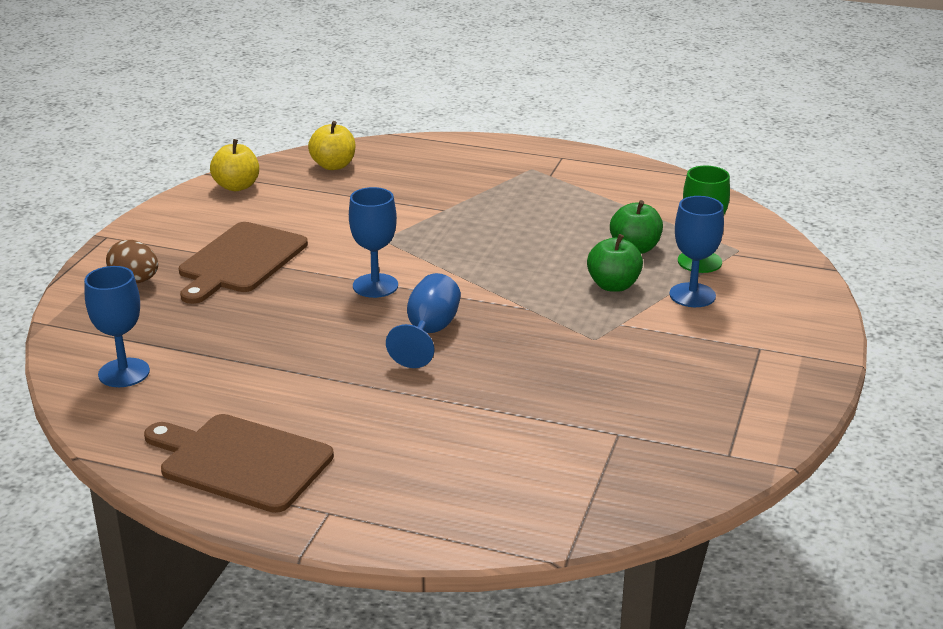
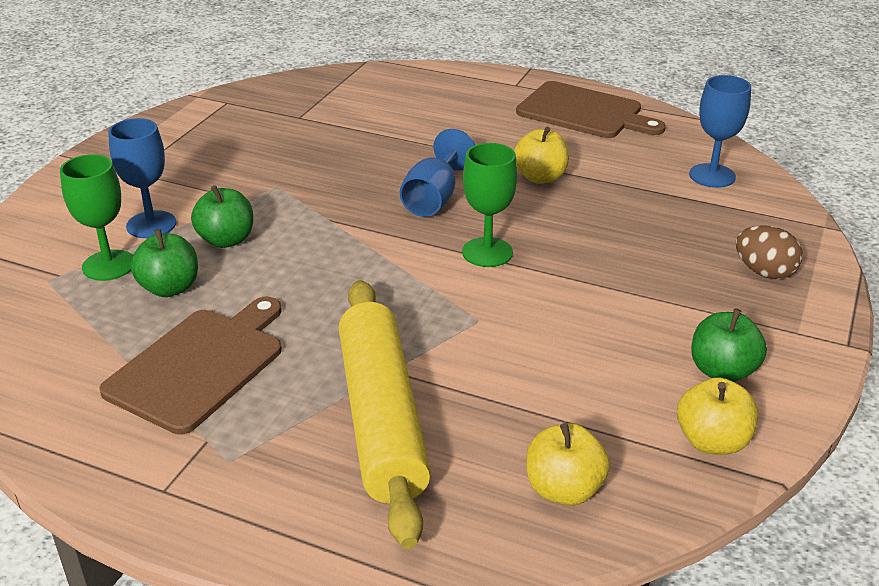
camera: 175 degrees left, 5 degrees up
(210, 218) = (722, 371): none -> green apple
(240, 261) = (651, 294): brown cutting board -> brown cutting board (199, 365)
(316, 362) = (540, 177): none -> yellow apple
(375, 286) = (487, 252): blue goblet -> green goblet
(445, 187) = (381, 418): none -> yellow rolling pin

